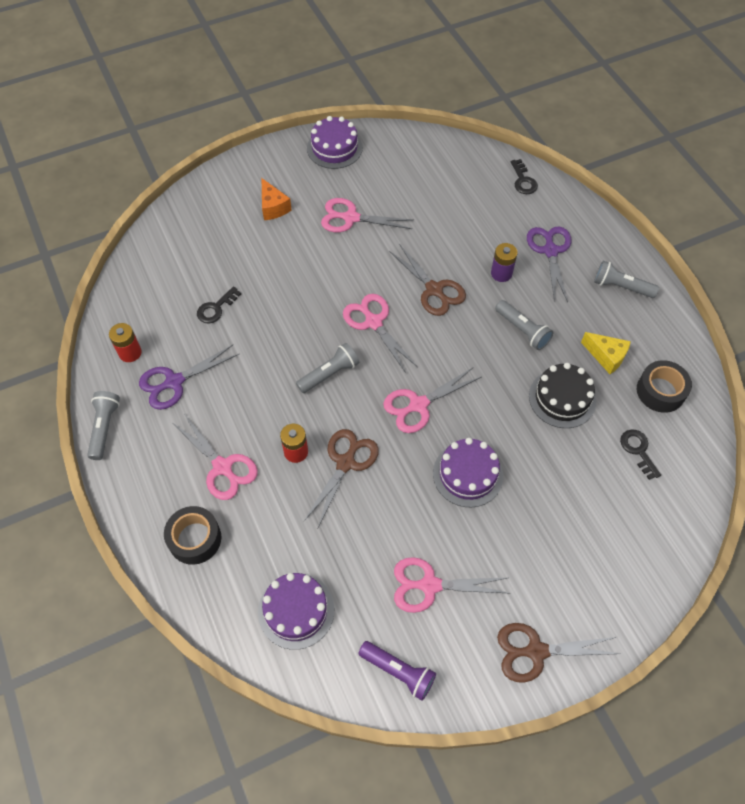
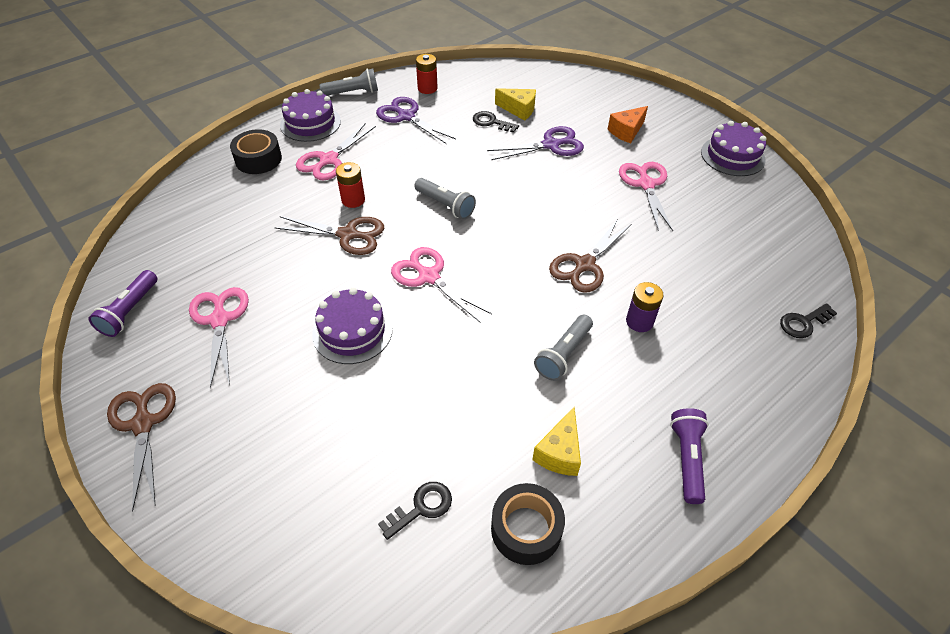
camera: 75 degrees right, 10 degrees down
(204, 280) = (519, 110): none -> yellow cheese
(296, 610) = (193, 231): purple cake -> purple cake (310, 123)
(373, 322) = (519, 225): pink scissors -> none
(550, 251) = (703, 367): purple scissors -> purple scissors (551, 145)
(562, 398) = (477, 409): black cake -> none
(621, 287) = (687, 459): grey flashlight -> purple flashlight

